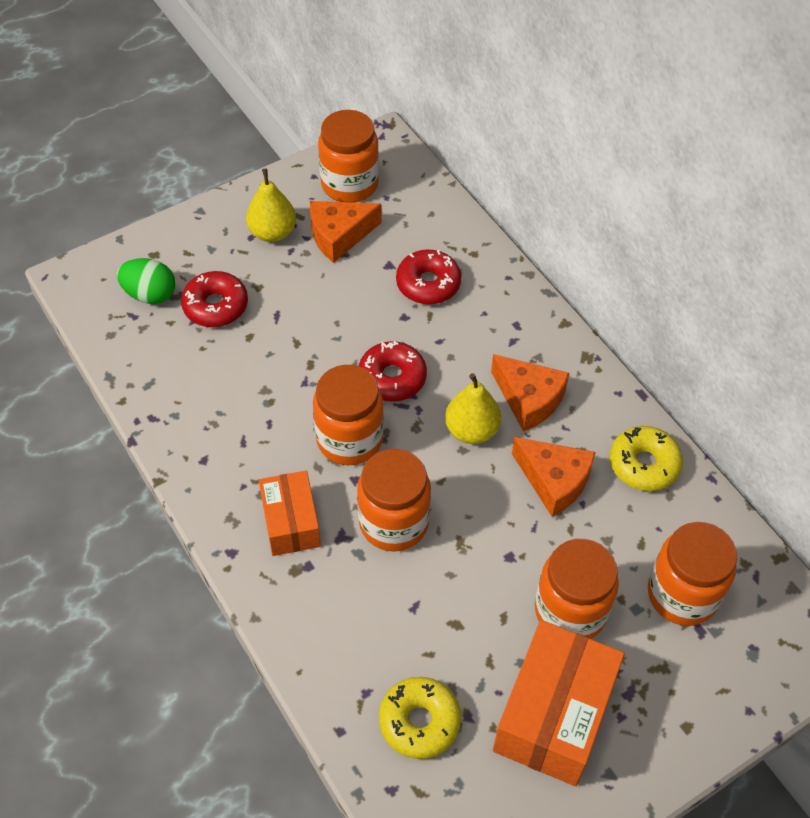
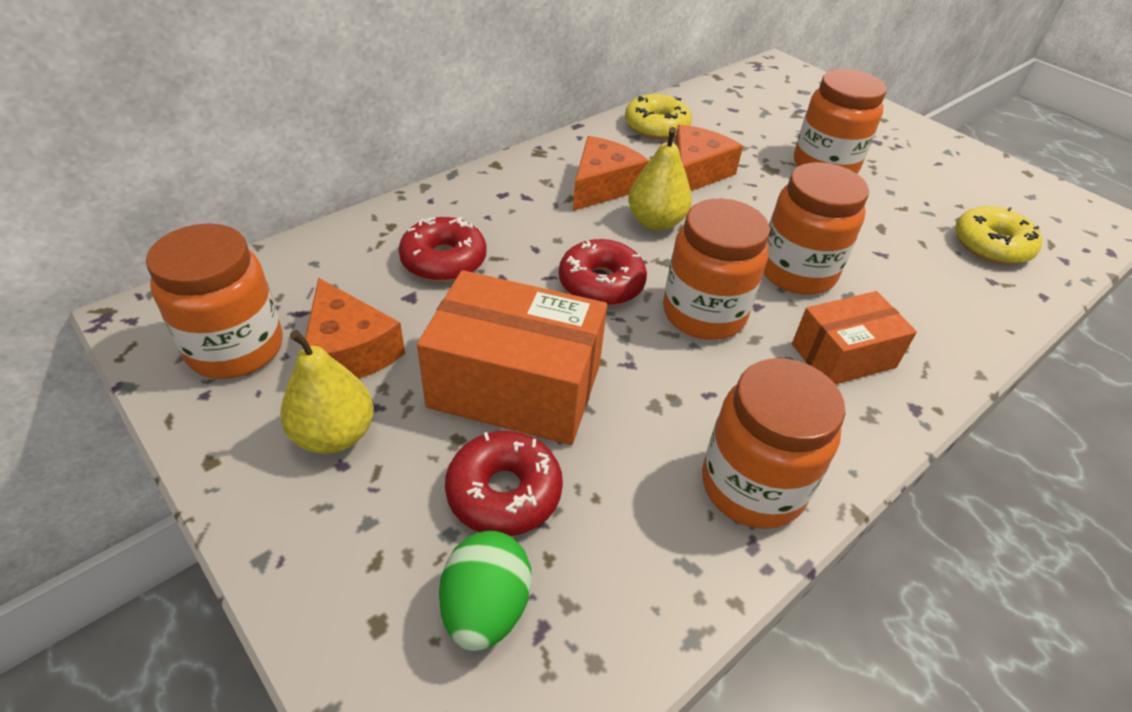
camera: 100 degrees left, 10 degrees down
(554, 715) = (923, 175): orange box -> orange box (515, 386)
(682, 594) = (774, 115): orange jar -> orange jar (752, 486)

